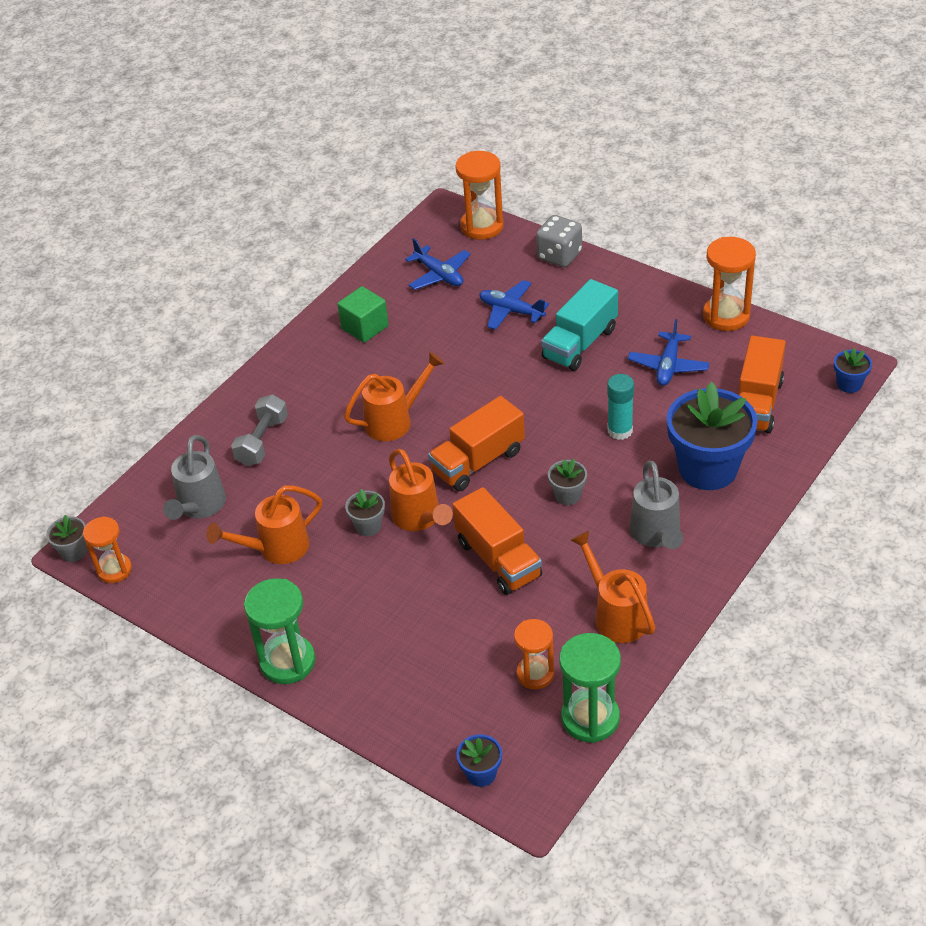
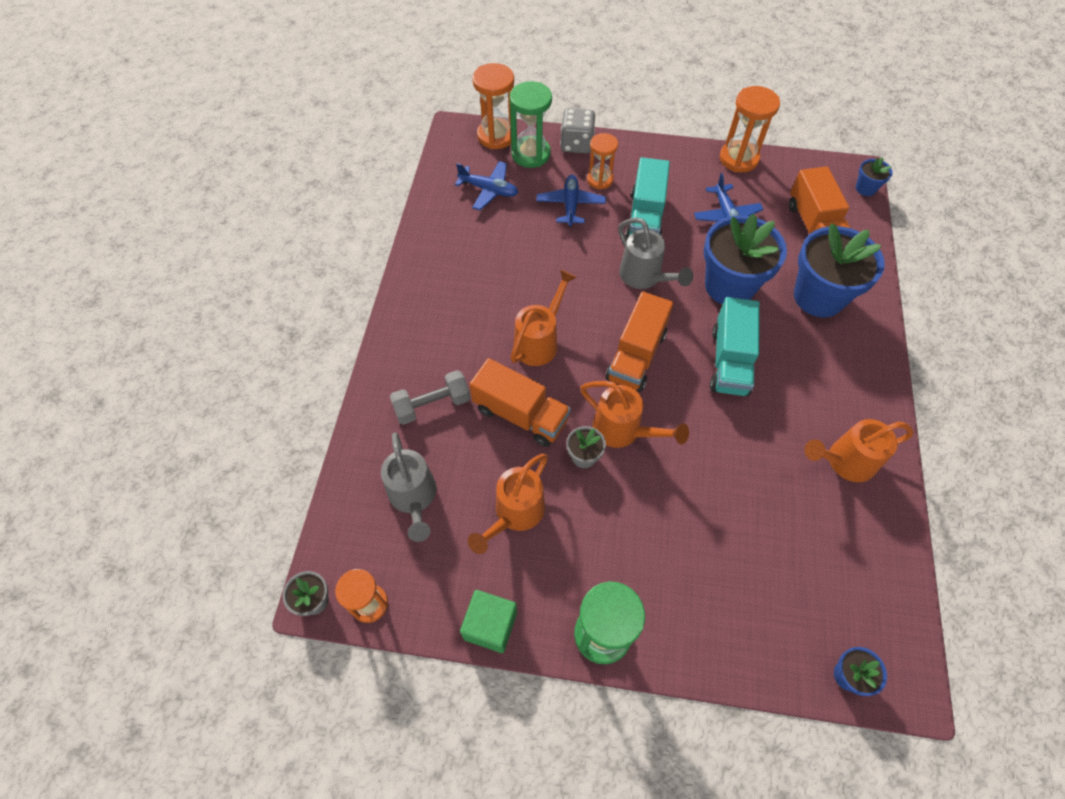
camera: 30 degrees left, 15 degrees up
(262, 441) = (432, 405): grey dumbbell -> grey dumbbell turned 75 degrees clockwise
(365, 327) = (455, 259): green cube -> green cube (490, 625)
(498, 559) = (716, 445): orange truck -> orange truck (520, 414)
(511, 311) = (570, 205): blue plane -> blue plane turned 90 degrees clockwise
(535, 674) = (822, 549): orange hourglass -> orange hourglass (600, 180)
(567, 495) = (730, 361): grey flower pot -> turquoise truck
(590, 718) = (895, 573): green hourglass -> green hourglass (531, 154)
(616, 615) = (845, 461): orange watering can -> orange watering can turned 45 degrees counterclockwise
(620, 430) = (729, 286): turquoise glue stick -> blue flower pot
(656, 534) = (822, 371): grey watering can -> grey watering can (644, 277)

